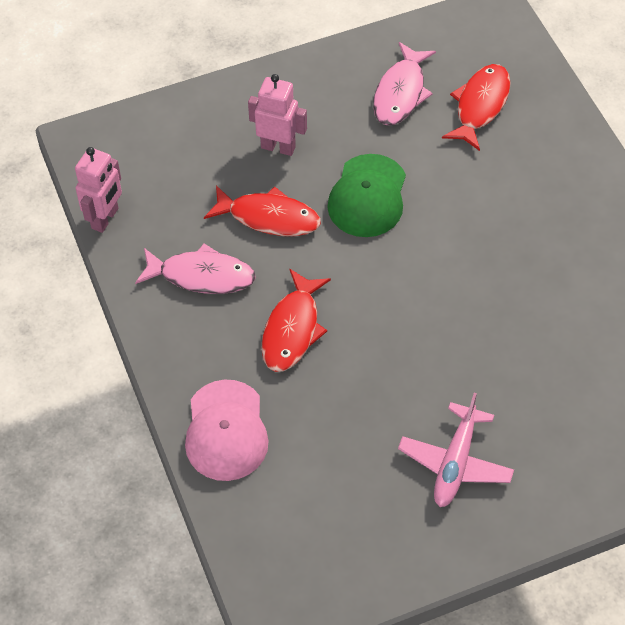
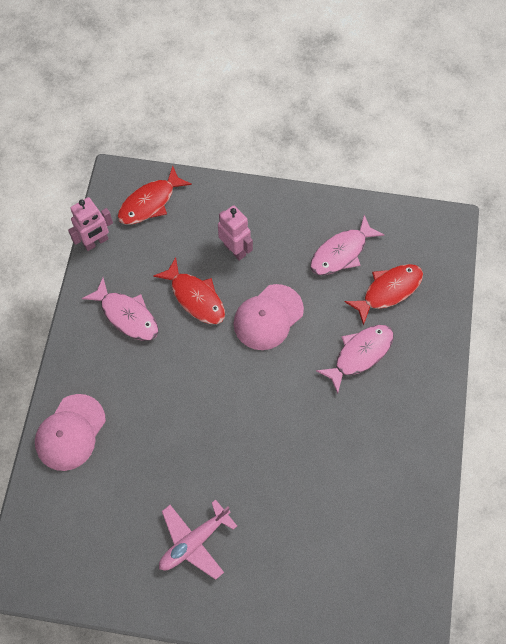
camera: 30 degrees right, 10 degrees up
(292, 329) = (157, 386): red fish -> red fish (150, 202)
(367, 196) = (268, 317): green cap -> pink cap
(496, 182) = (360, 354): none -> pink fish

